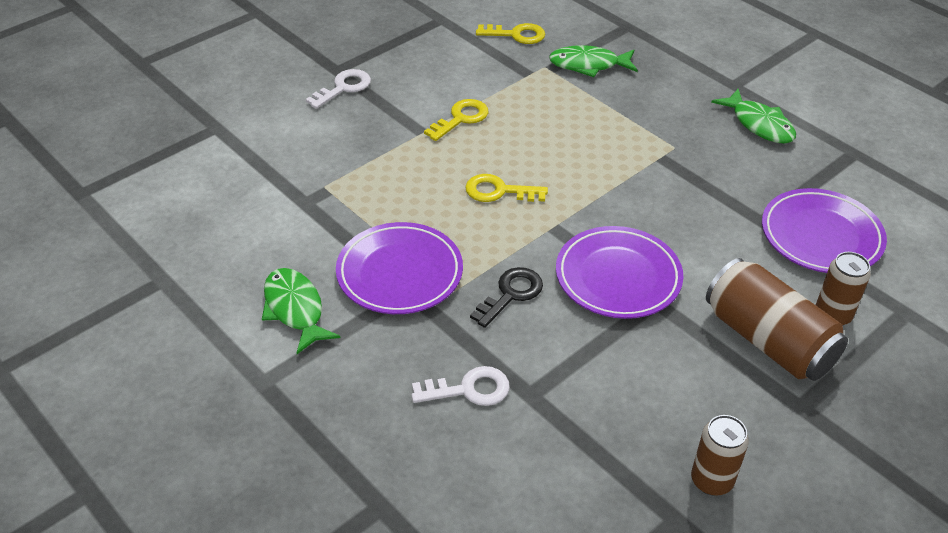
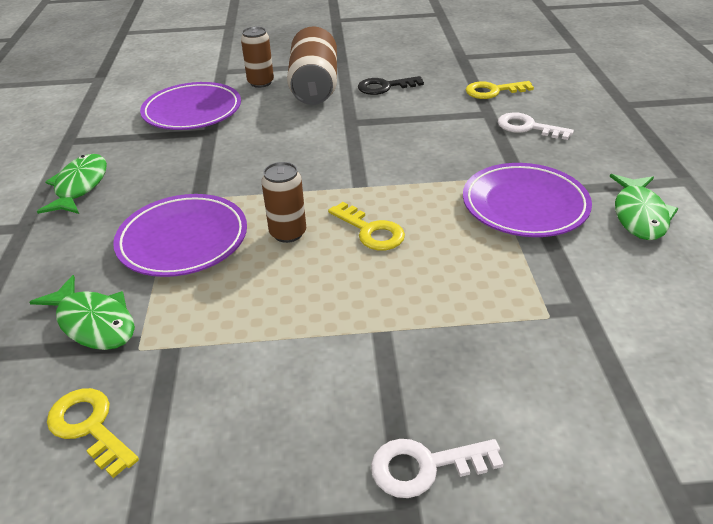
camera: 140 degrees left, 5 degrees down
(461, 118) = (320, 326): yellow key -> yellow key (493, 91)
(511, 294) = (445, 160): black key -> black key (385, 87)
(618, 277) = (356, 141): purple plate -> purple plate (183, 240)
(711, 480) = (426, 60): brown can -> brown can (288, 233)

